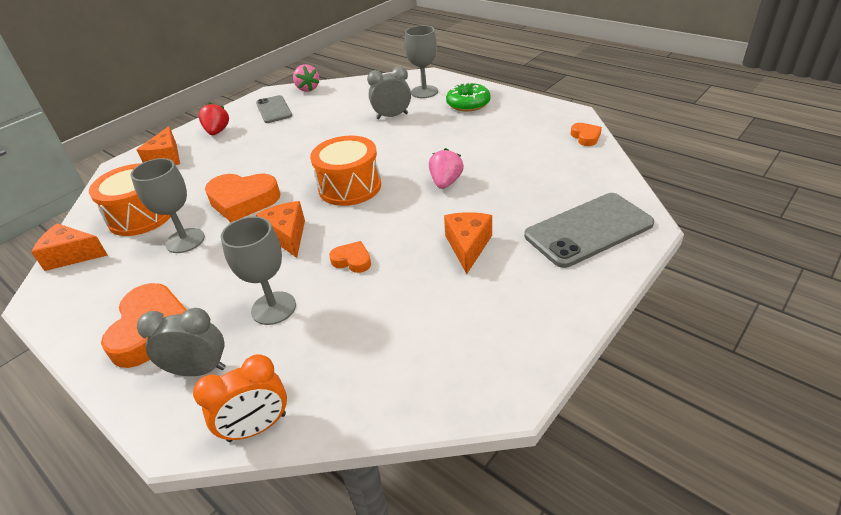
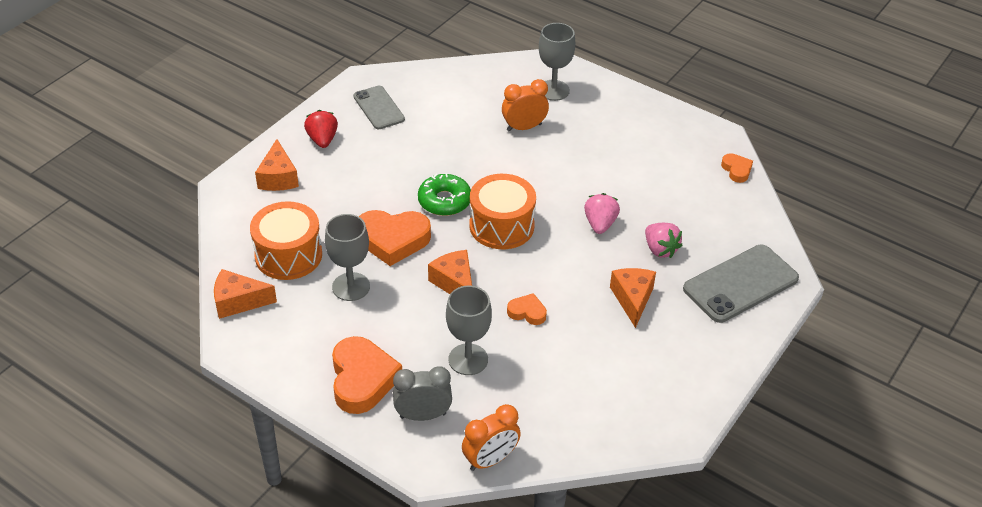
camera: 10 degrees left, 5 degrees up
(307, 89) = (409, 75): pink strawberry -> pink strawberry (660, 249)
(392, 116) = (524, 127): grey clock -> orange clock
(468, 104) = (607, 113): green donut -> green donut (444, 201)

